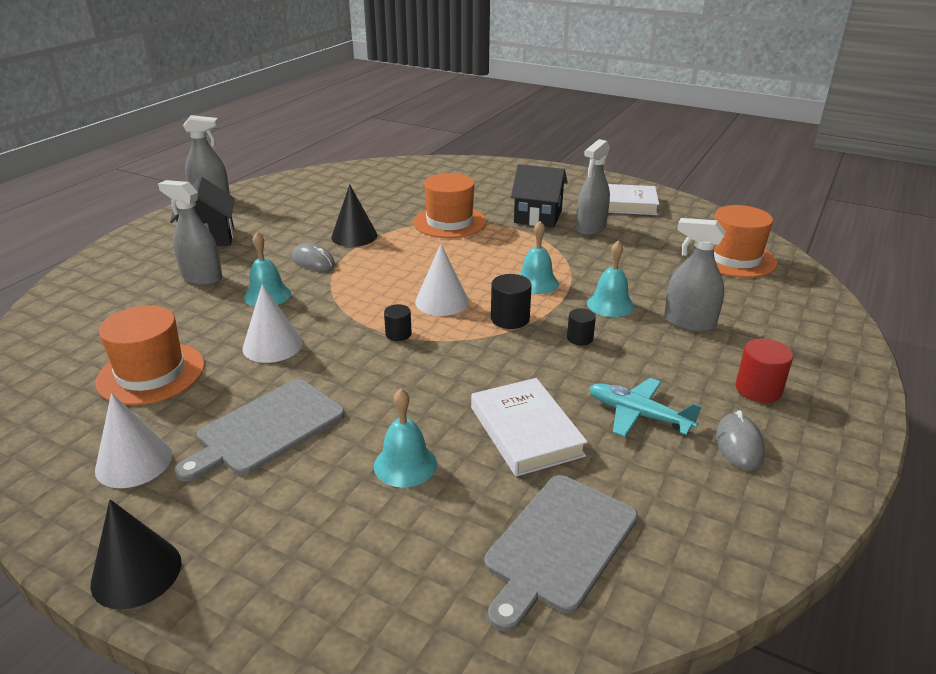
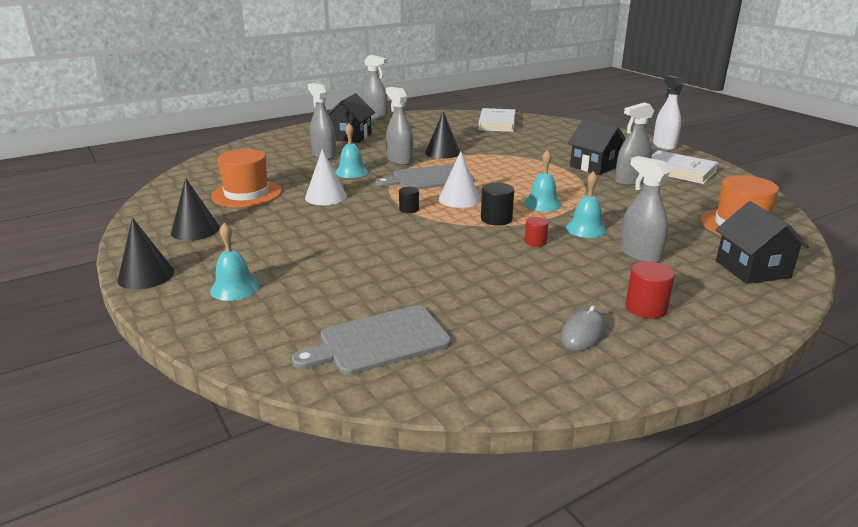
camera: 30 degrees right, 5 degrees down
(134, 462) = (195, 230): white cone -> black cone
(267, 428) = (277, 234): grey cutting board -> grey cutting board (429, 178)
(313, 261) = (400, 160): grey mouse -> grey spray bottle
(405, 464) = (334, 273): turquoise bell -> turquoise bell (235, 288)
(449, 222) = (520, 157): orange hat -> none
(526, 431) = (431, 280): white book -> white book (497, 123)
(576, 173) = (664, 145): none -> white spray bottle
(580, 338) = (535, 242): black cylinder -> red cylinder
(639, 415) = (524, 294): turquoise plane -> none
(793, 309) = (752, 269): none -> black house

